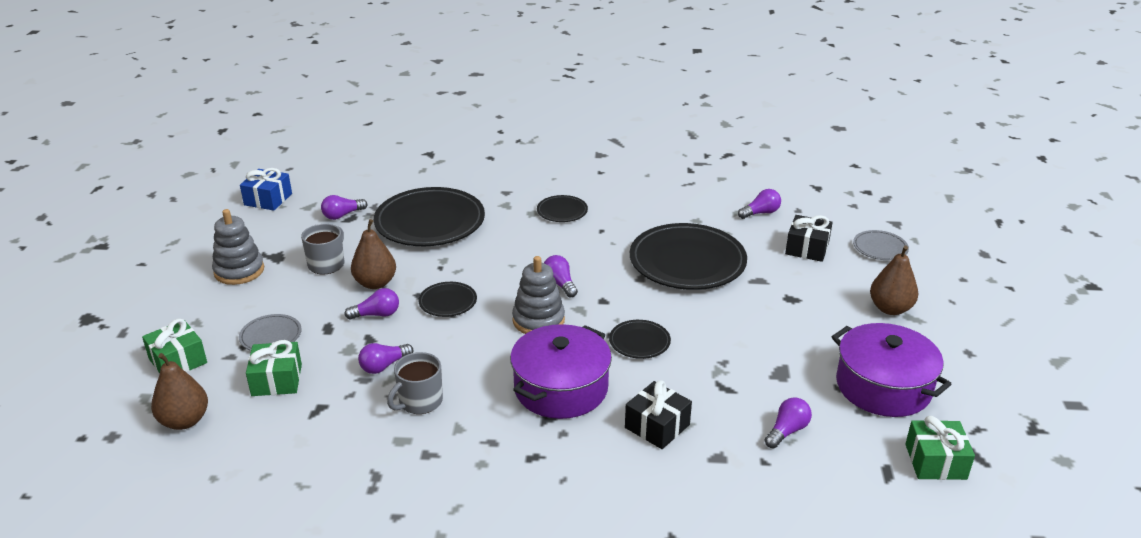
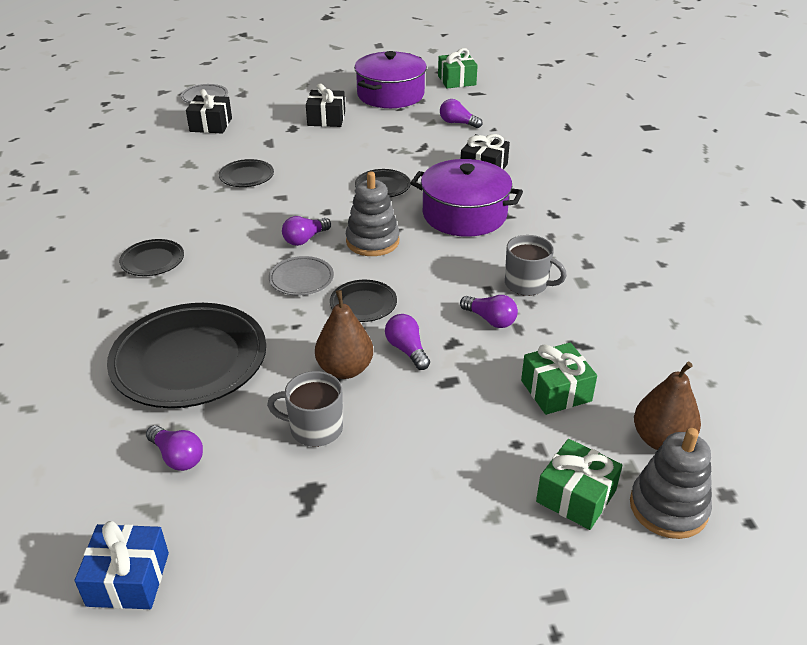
camera: 105 degrees left, 5 degrees up
(239, 271) = (358, 522): grey stacking toy -> grey stacking toy (668, 507)
(271, 336) = (486, 425): grey plate -> grey plate (301, 279)
(687, 262) = (246, 176): black plate -> black plate, size x0.47
(760, 213) = (148, 147): purple light bulb -> none
(813, 325) = (326, 119): none -> black gift
(890, 308) = (294, 93): brown pear -> none

